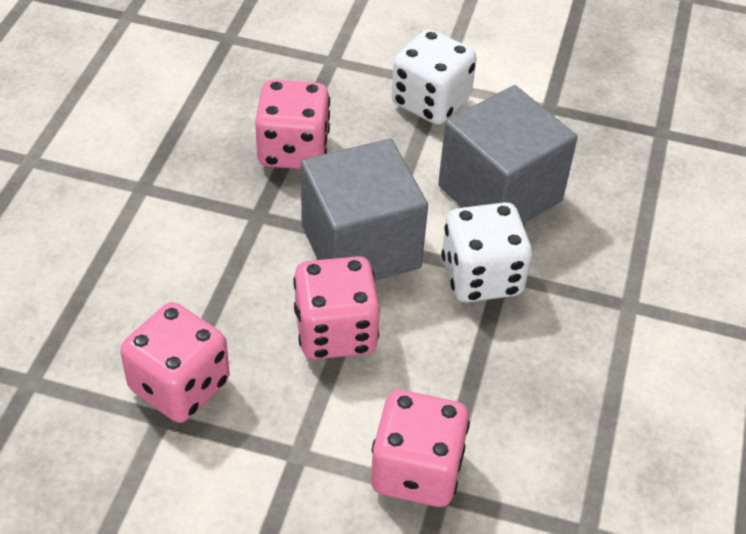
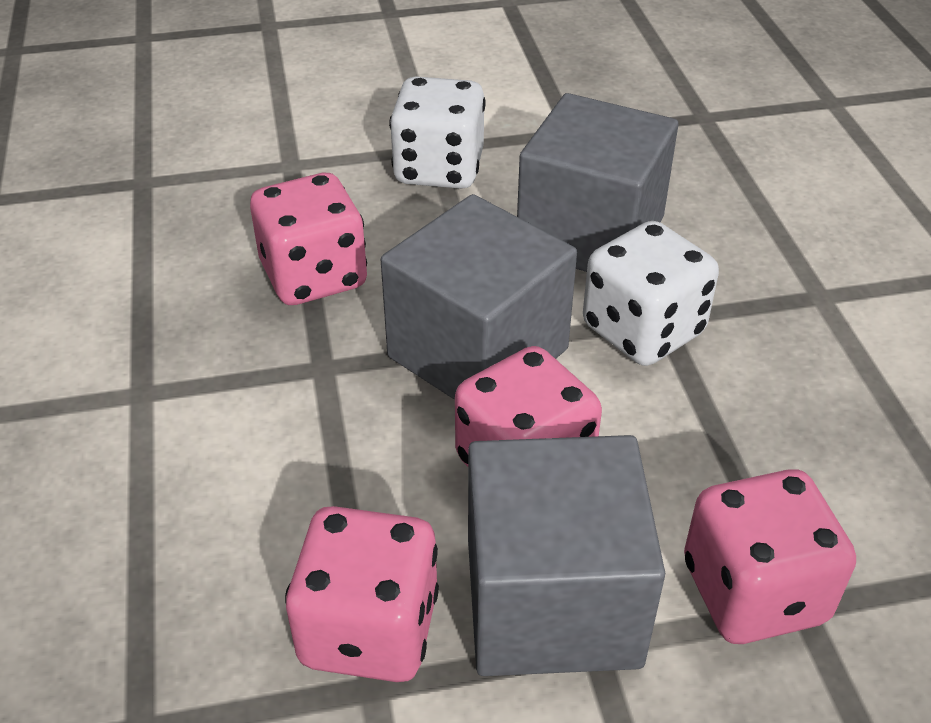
camera: 25 degrees left, 5 degrees down
(292, 419) = (552, 602): none -> grey cube

